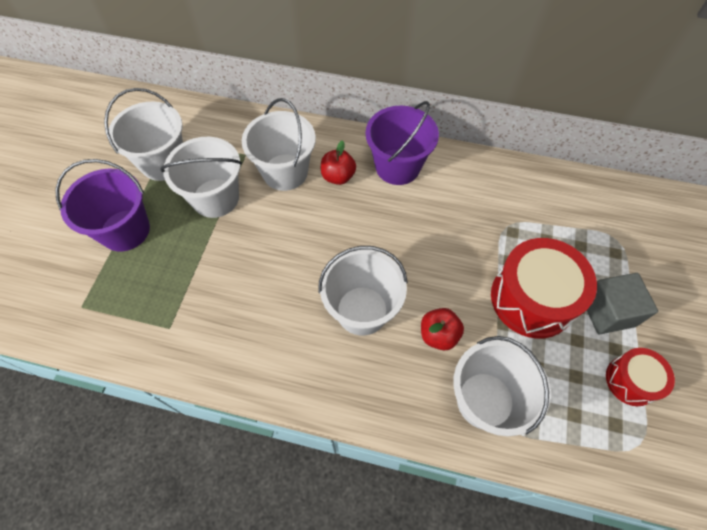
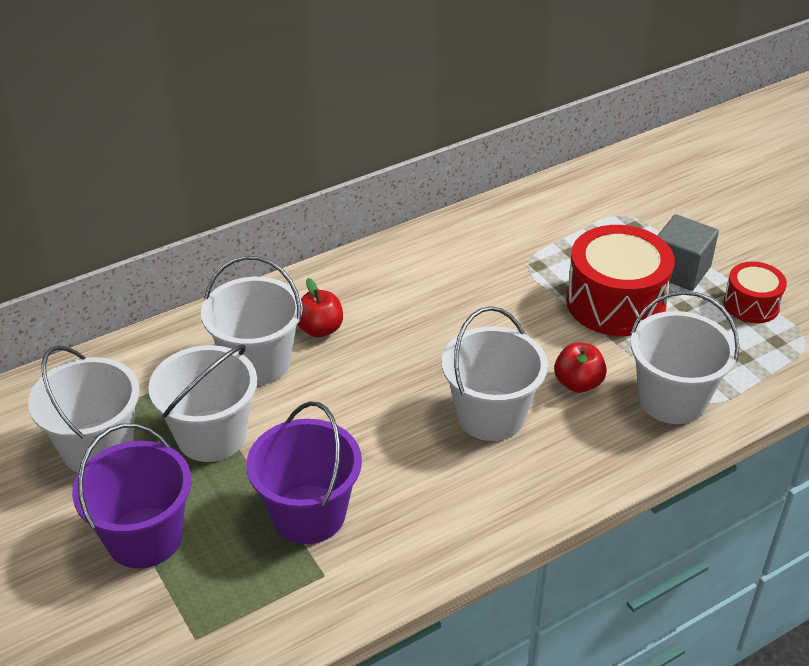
camera: 45 degrees left, 20 degrees down
(397, 166) = (368, 282): purple bucket -> purple bucket (308, 514)

